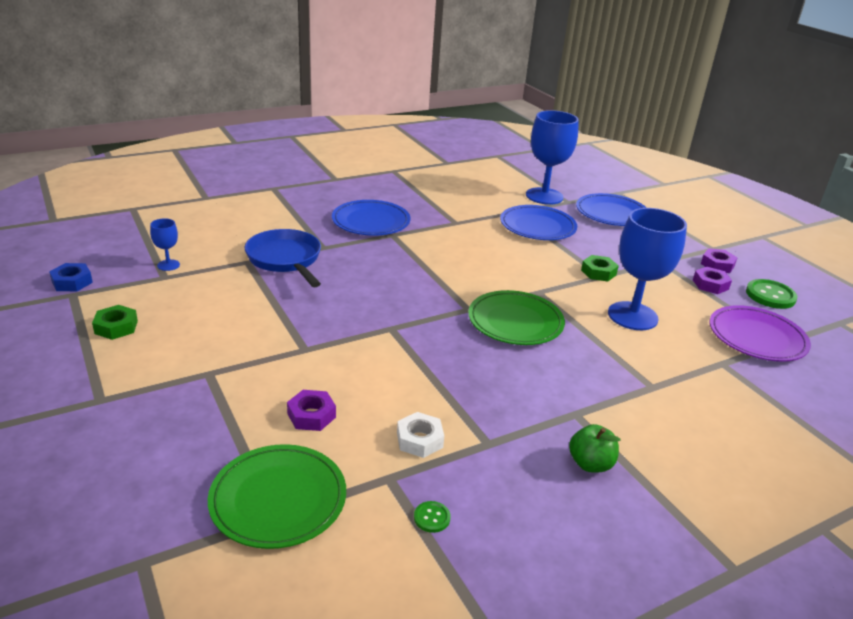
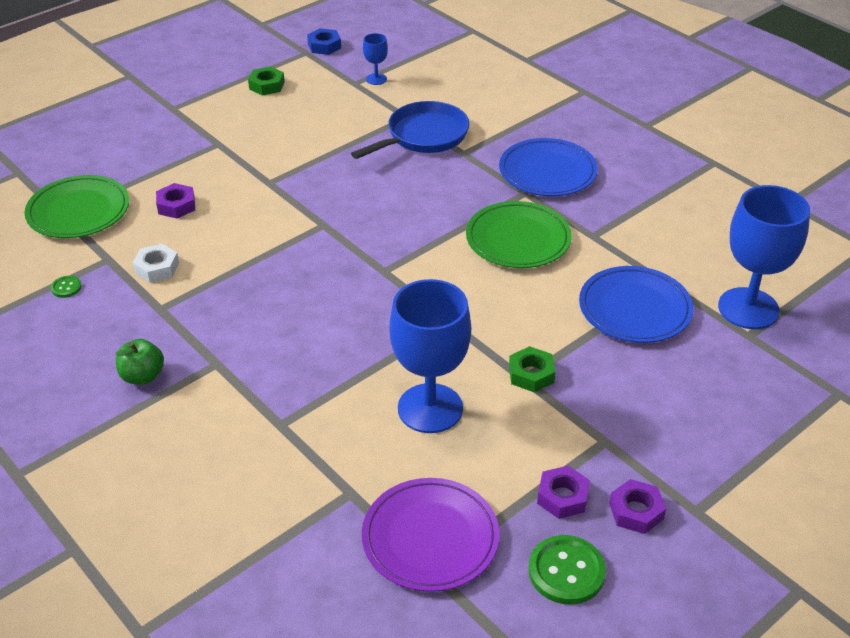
camera: 80 degrees right, 10 degrees up
(515, 322) = (372, 308): green plate -> green plate (518, 239)
(611, 213) = (742, 386): blue plate -> none

